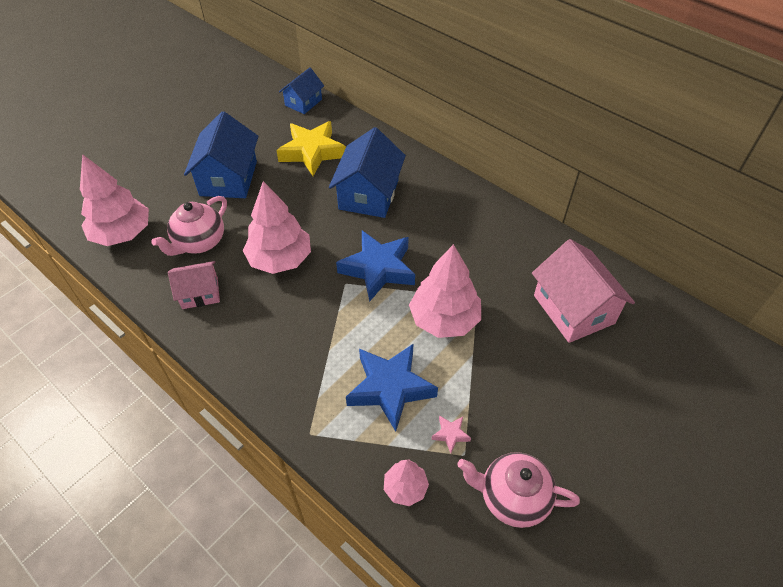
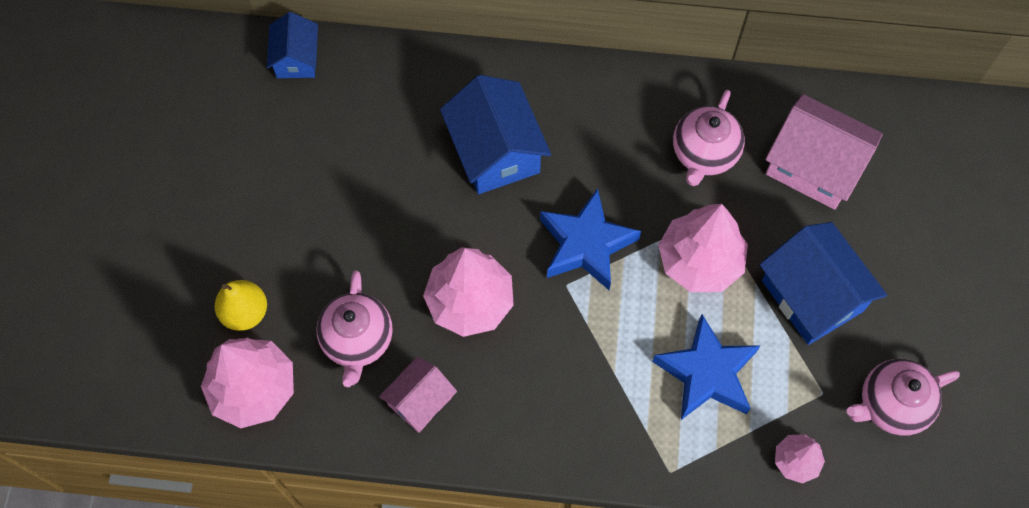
camera: 35 degrees left, 15 degrees up
(158, 196) = (245, 312): none -> yellow pear
(228, 178) = (308, 232): blue house -> blue house (812, 295)
(312, 152) = (376, 131): yellow star -> none
(450, 434) = (796, 382): pink star -> none
(499, 262) = (704, 154): none -> pink teapot

